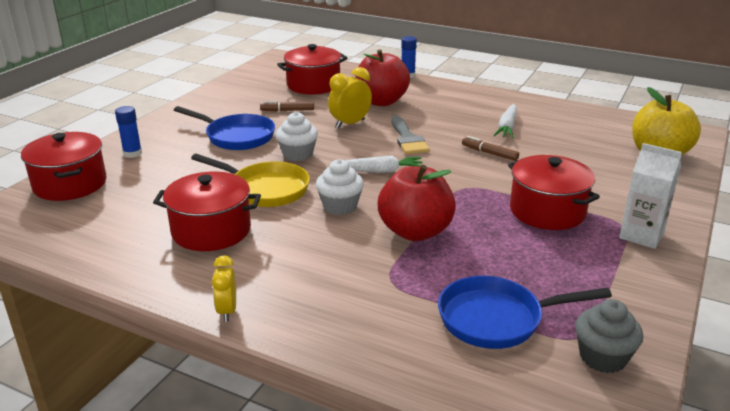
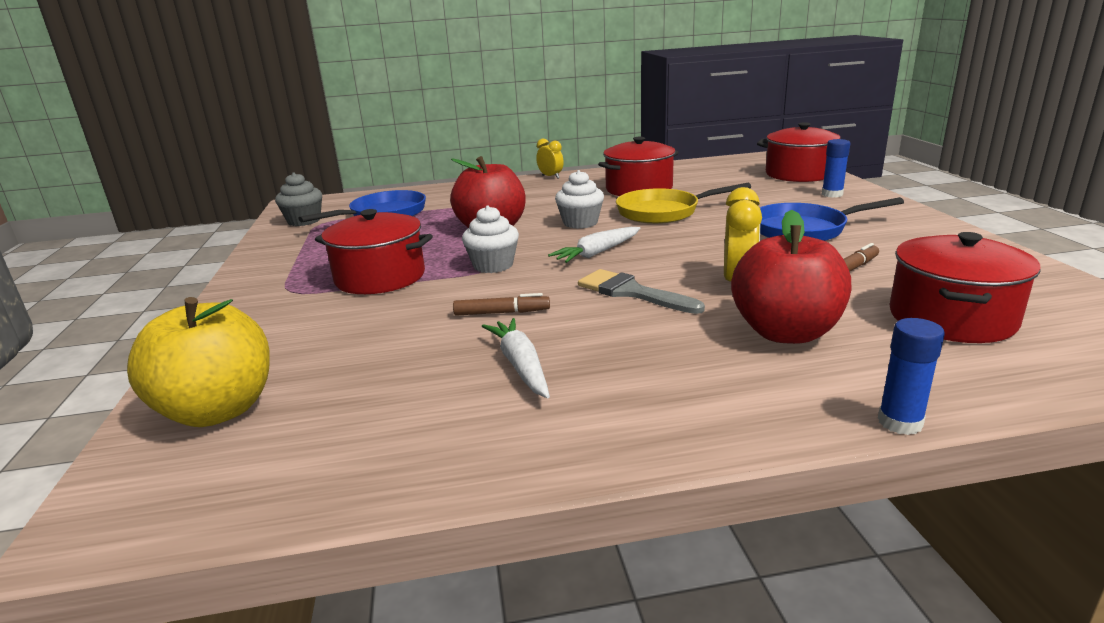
camera: 145 degrees right, 5 degrees down
(298, 154) = (706, 238): white cupcake -> white cupcake (493, 265)
(641, 235) = (268, 289): white carton -> none

